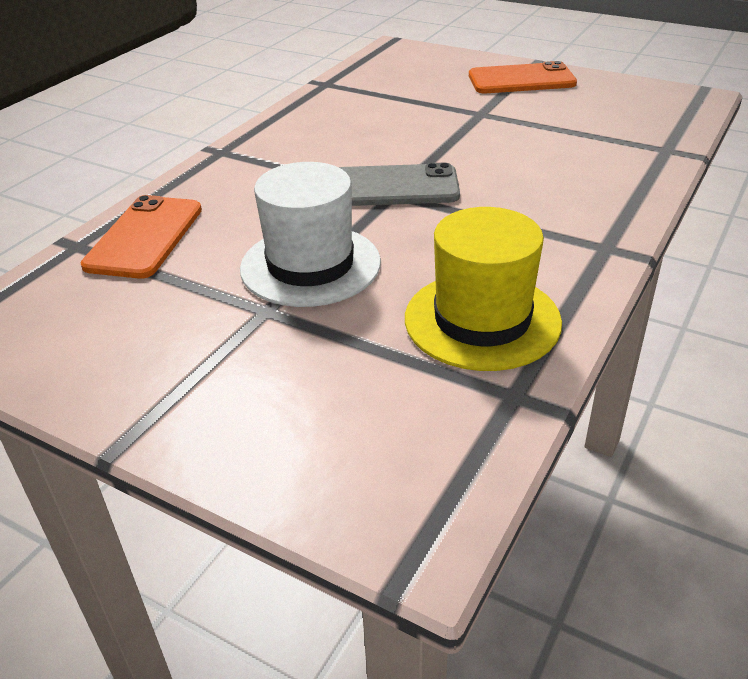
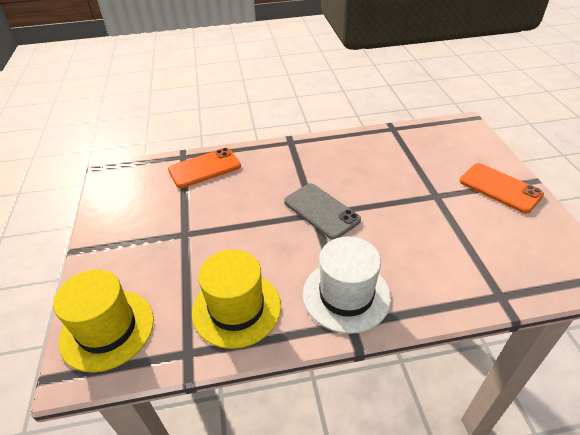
camera: 50 degrees right, 5 degrees up
(310, 265) = (228, 226): white hat -> white hat (346, 295)
(369, 466) = (107, 329): none -> yellow hat

